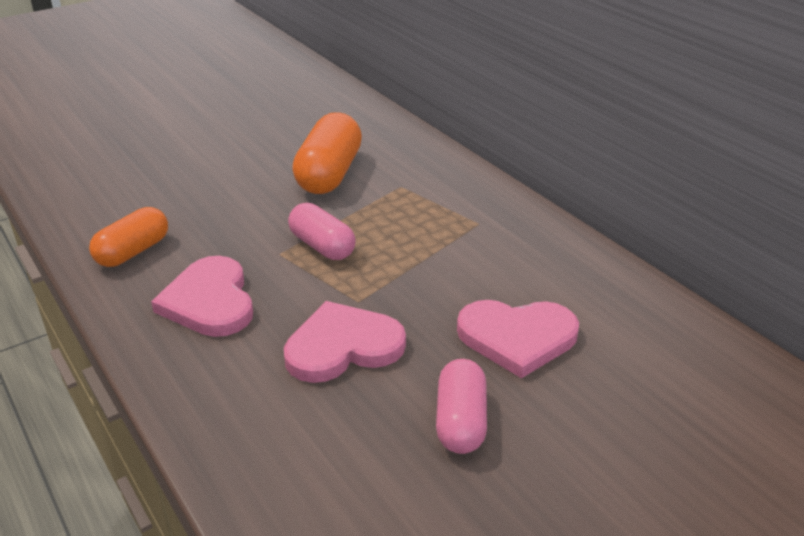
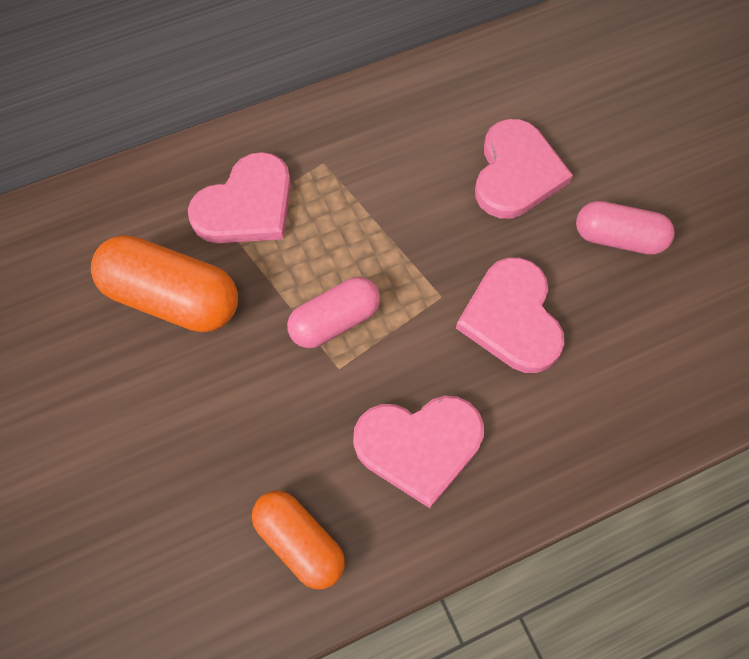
camera: 80 degrees left, 30 degrees up
(421, 193) = (246, 205): none -> pink heart

